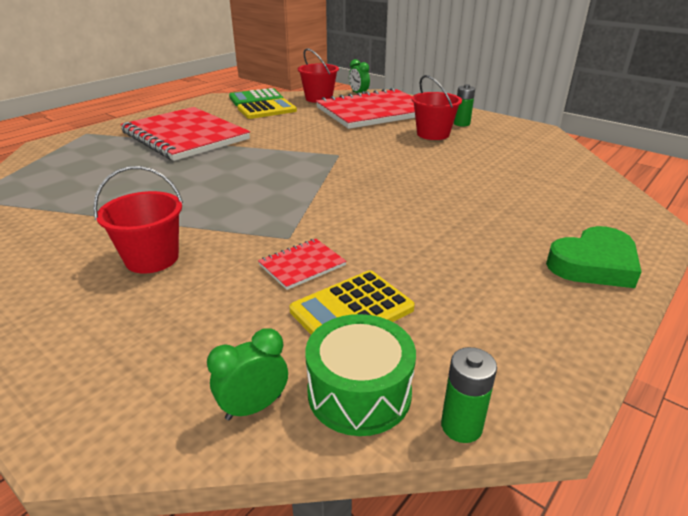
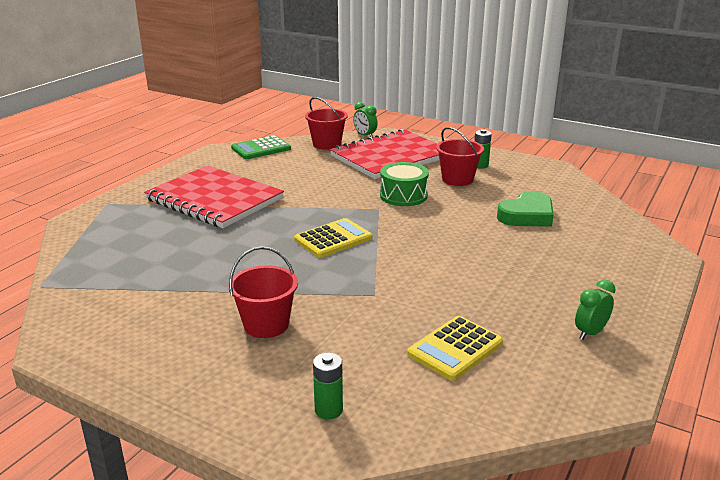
camera: 10 degrees left, 5 degrees down
(253, 407) = (416, 423): green clock -> green clock (590, 333)
(267, 110) = (280, 162): yellow calculator -> yellow calculator (333, 239)
(302, 265) = (398, 317): red notebook -> none
(359, 392) = (486, 405): green drum -> green drum (403, 196)
(461, 426) = (564, 417): green battery -> green battery (328, 410)
(593, 264) = (627, 293): green heart -> green heart (527, 215)

